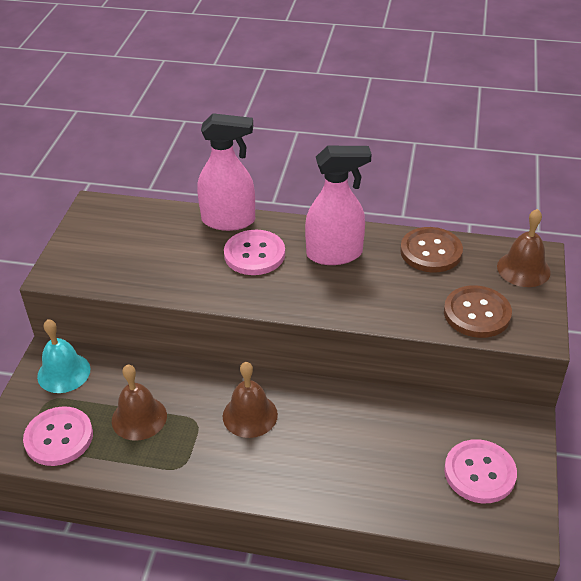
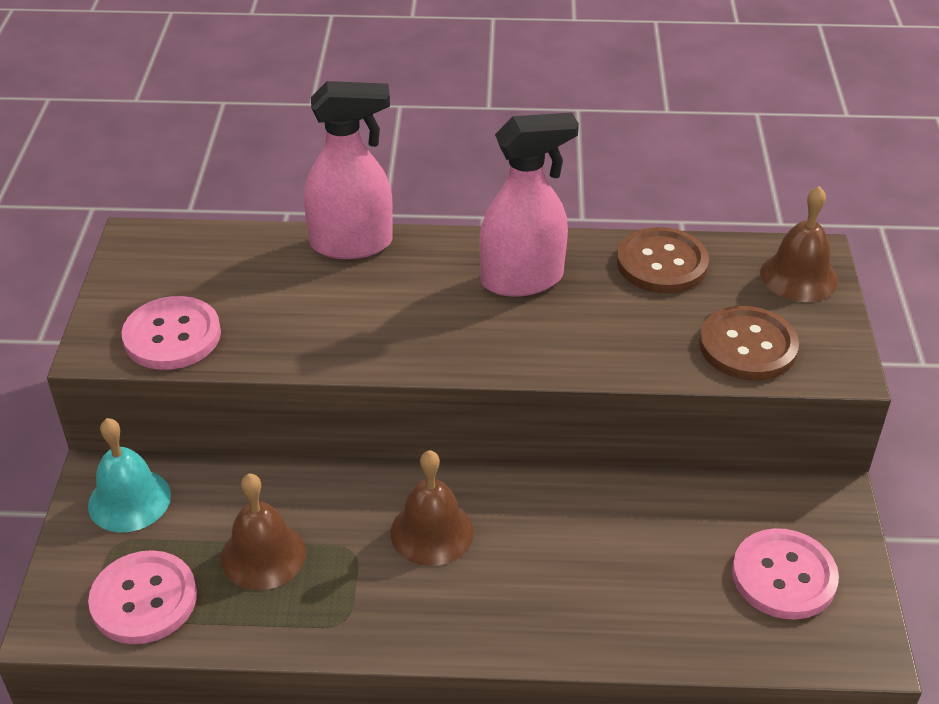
camera: 10 degrees left, 0 degrees up
(254, 254) = (403, 290): pink button -> pink button (172, 336)

